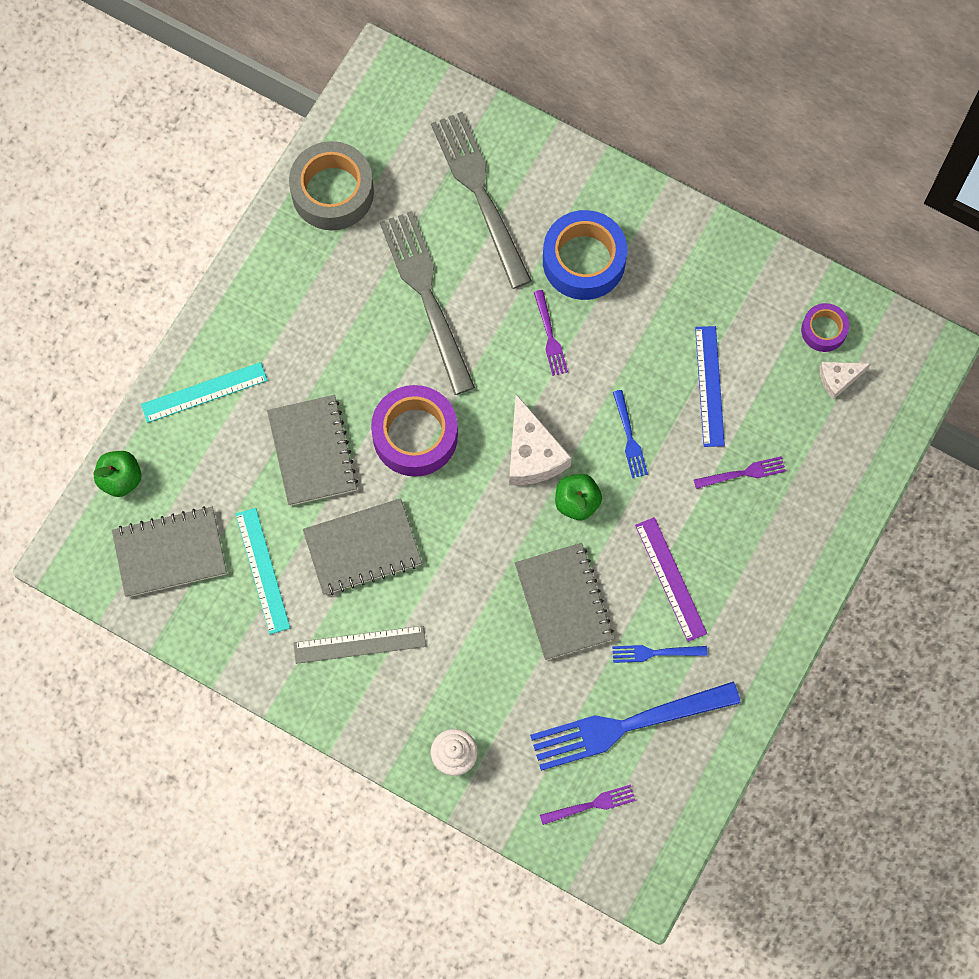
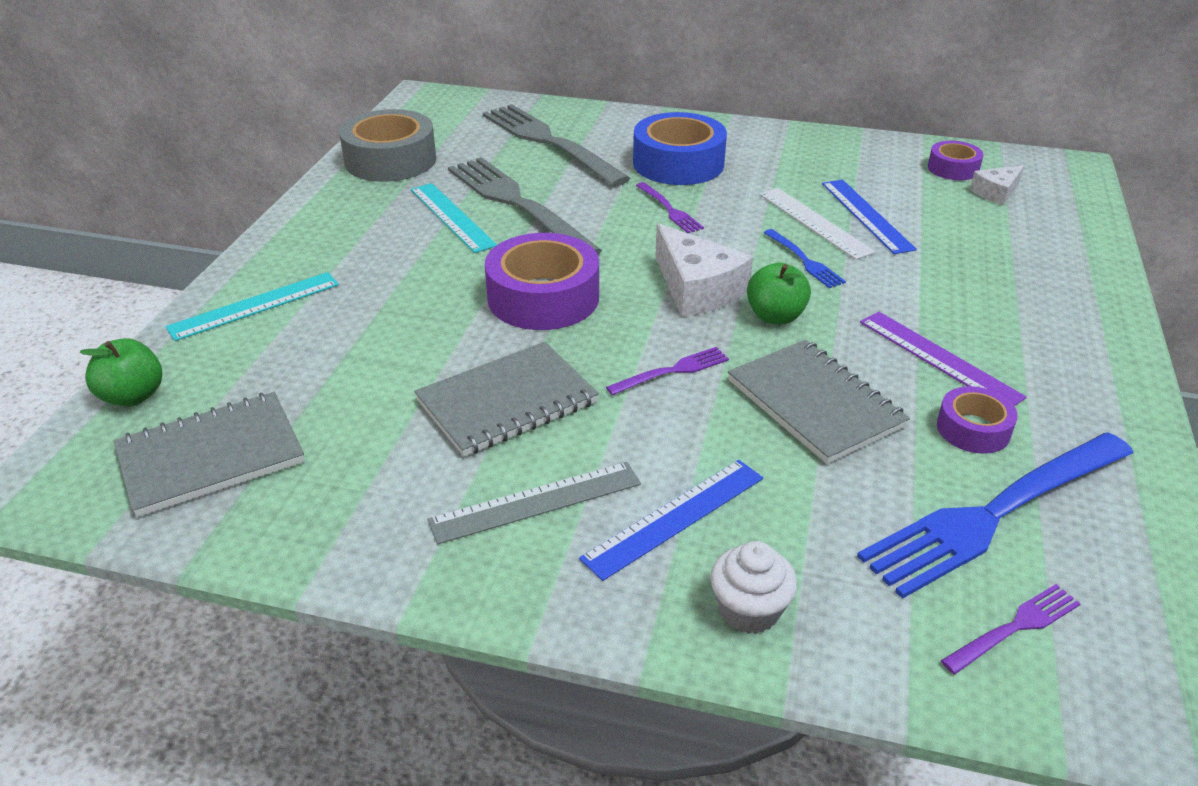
camera: 15 degrees left, 35 degrees down
(262, 570) = (361, 449): turquoise ruler -> turquoise ruler (452, 217)
(312, 451) = (411, 330): grey notebook -> none
(437, 678) = (674, 517): none -> blue ruler
(655, 653) = (973, 429): blue fork -> purple tape
(661, 386) = (814, 222): none -> white ruler
(743, 473) = (954, 265): purple fork -> purple fork (672, 371)

